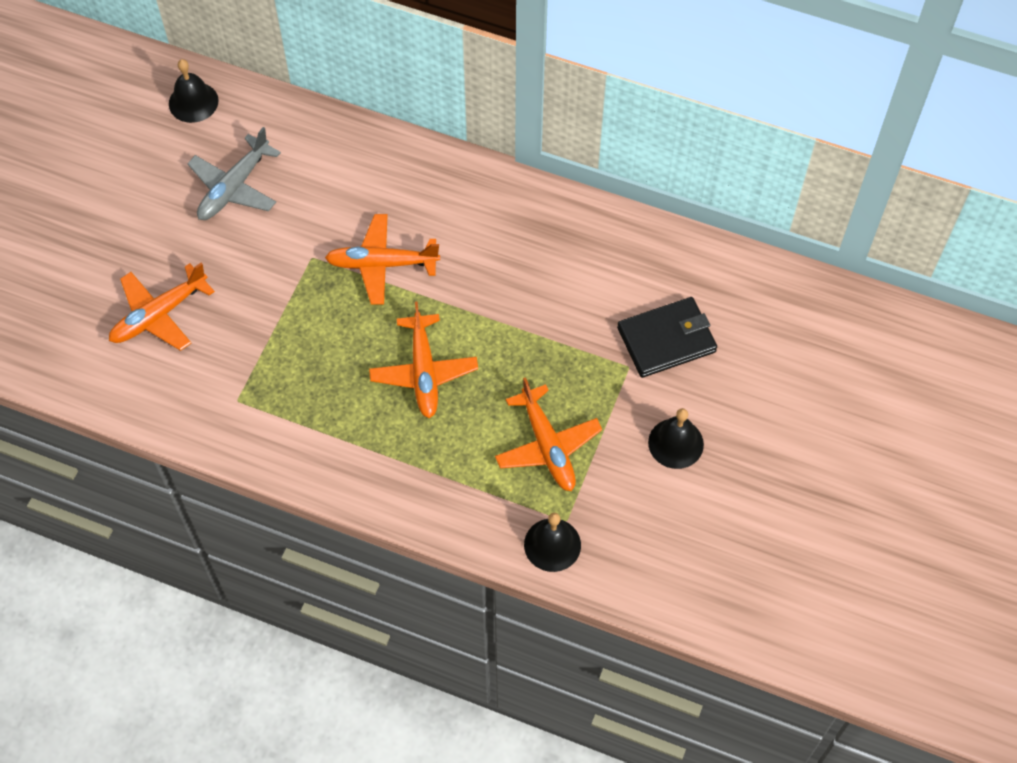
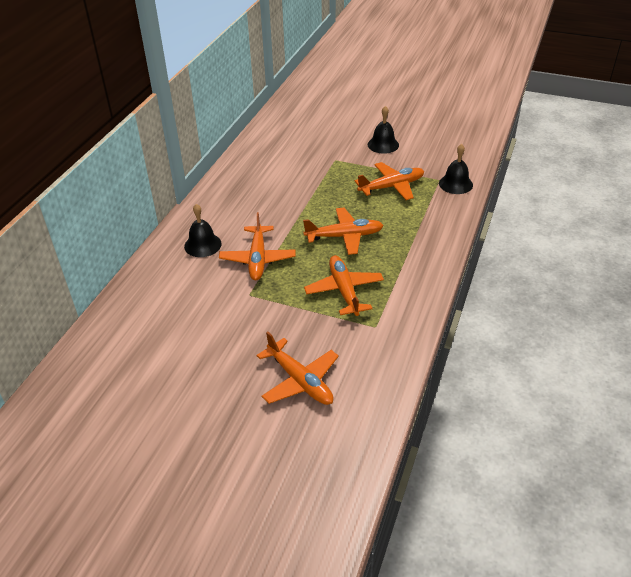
camera: 90 degrees left, 20 degrees down
(193, 102) = (79, 378): black bell -> black bell (202, 245)
(234, 187) = (177, 344): grey plane -> none
(308, 367) = (344, 290): none -> orange plane
(666, 340) = (316, 147): black wallet -> none

